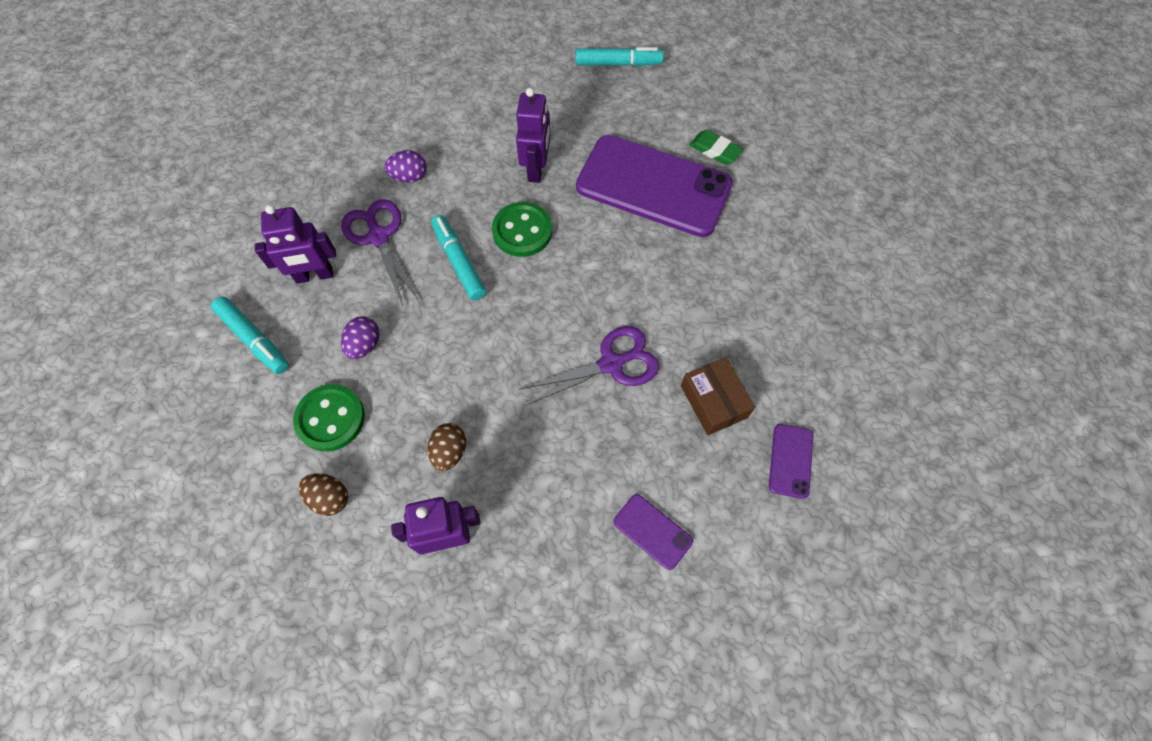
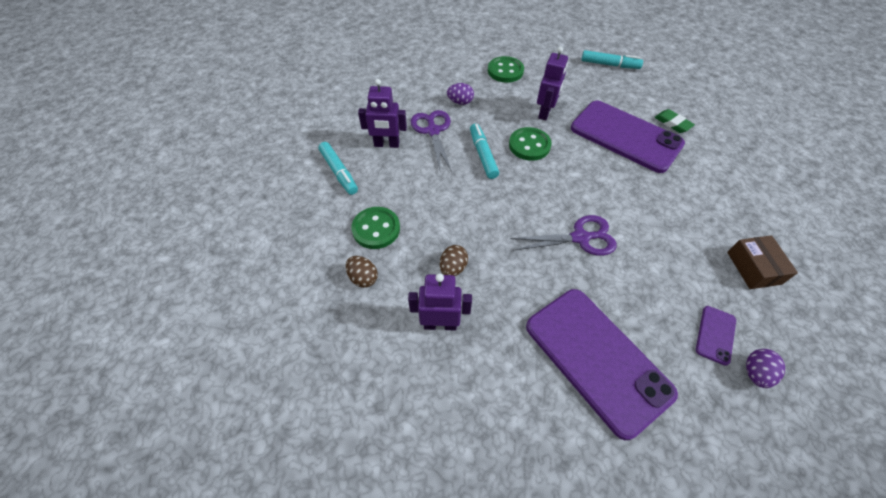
camera: 15 degrees right, 10 degrees down
(364, 345) = (409, 190): purple egg -> purple egg (755, 373)
(467, 105) = (505, 71): none -> green button
(652, 531) = (597, 359): purple phone -> purple phone, size x2.40
(713, 401) = (656, 279): brown box -> brown box (753, 268)

